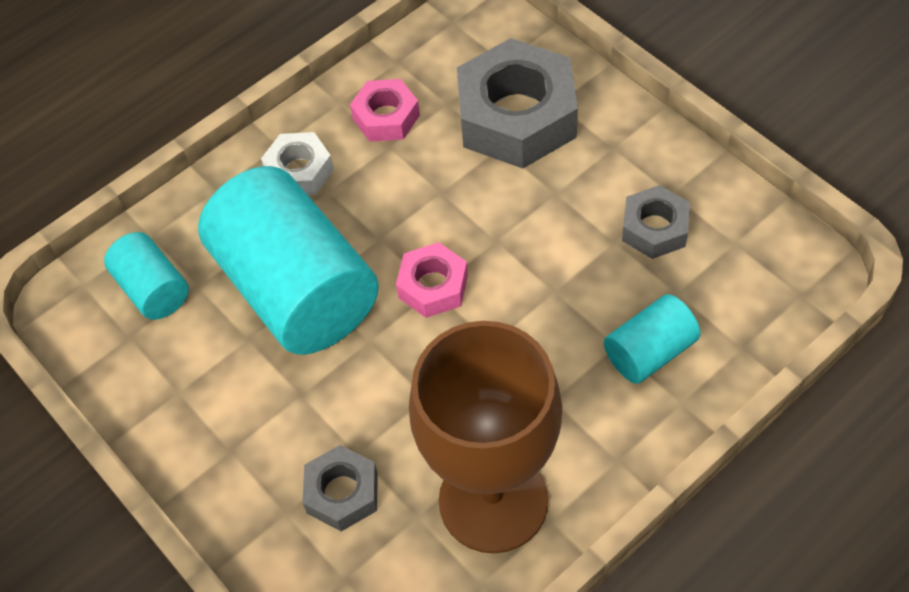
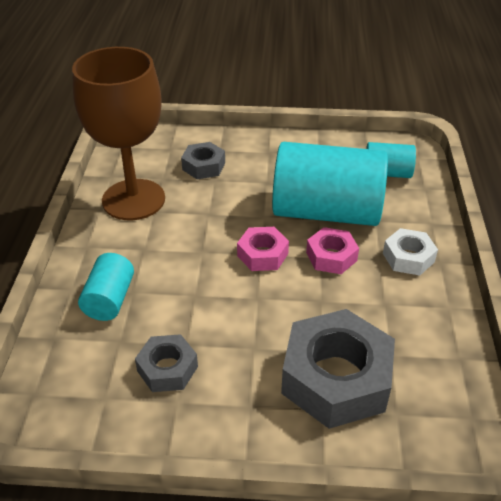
camera: 130 degrees right, 15 degrees down
(386, 117) = (410, 318): pink nut -> pink nut (331, 256)

